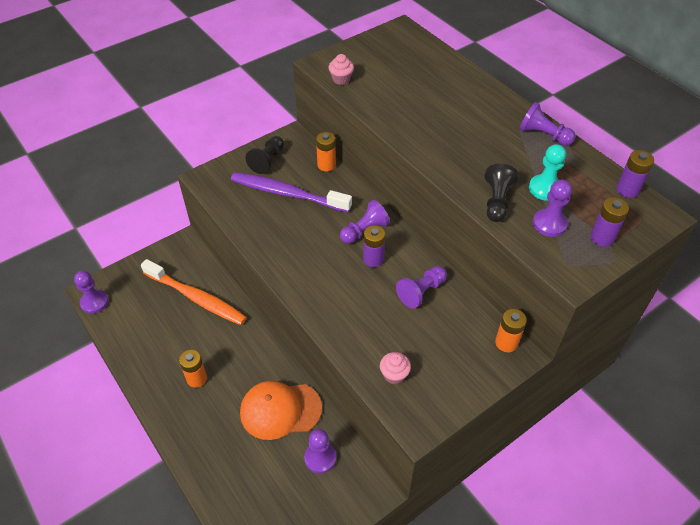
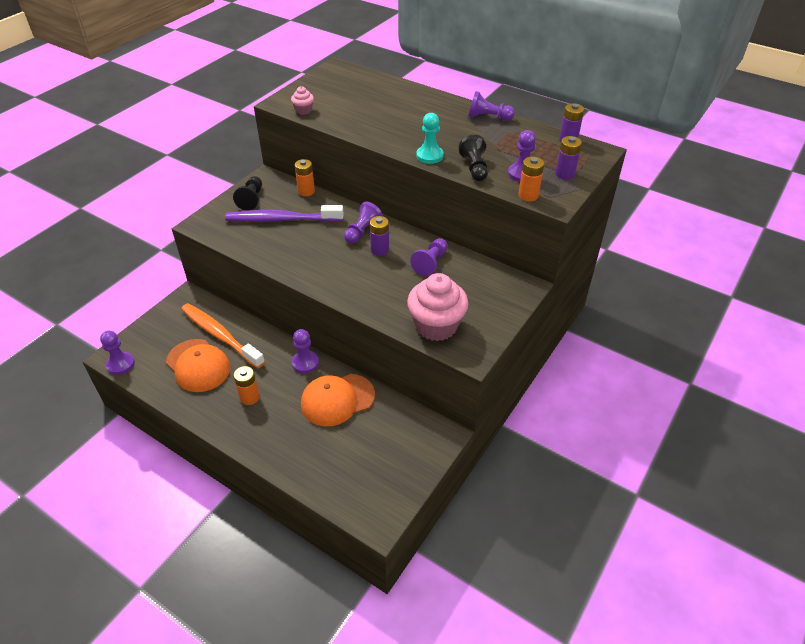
camera: 20 degrees left, 5 degrees down
(163, 326) = (198, 365): none -> orange cap
(196, 298) = (220, 335): orange toothbrush -> orange toothbrush turned 150 degrees counterclockwise
(320, 458) = (388, 424): purple pawn -> purple pawn (305, 363)
(394, 375) = (436, 326): pink cupcake -> pink cupcake, size x2.19
(506, 343) = (514, 281): orange battery -> orange battery (528, 195)
(545, 189) = (507, 152): turquoise pawn -> turquoise pawn (429, 156)

